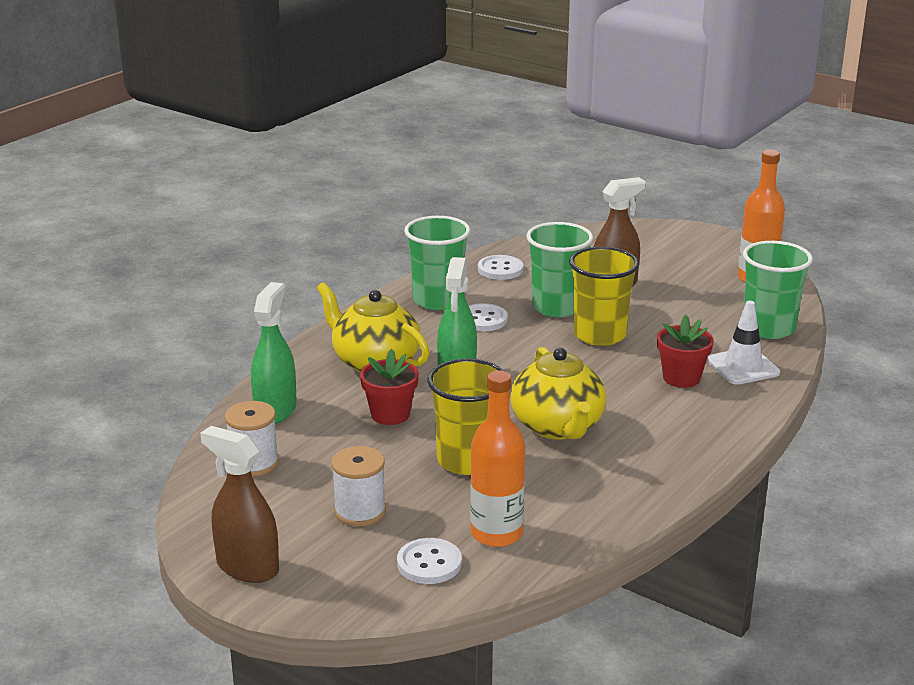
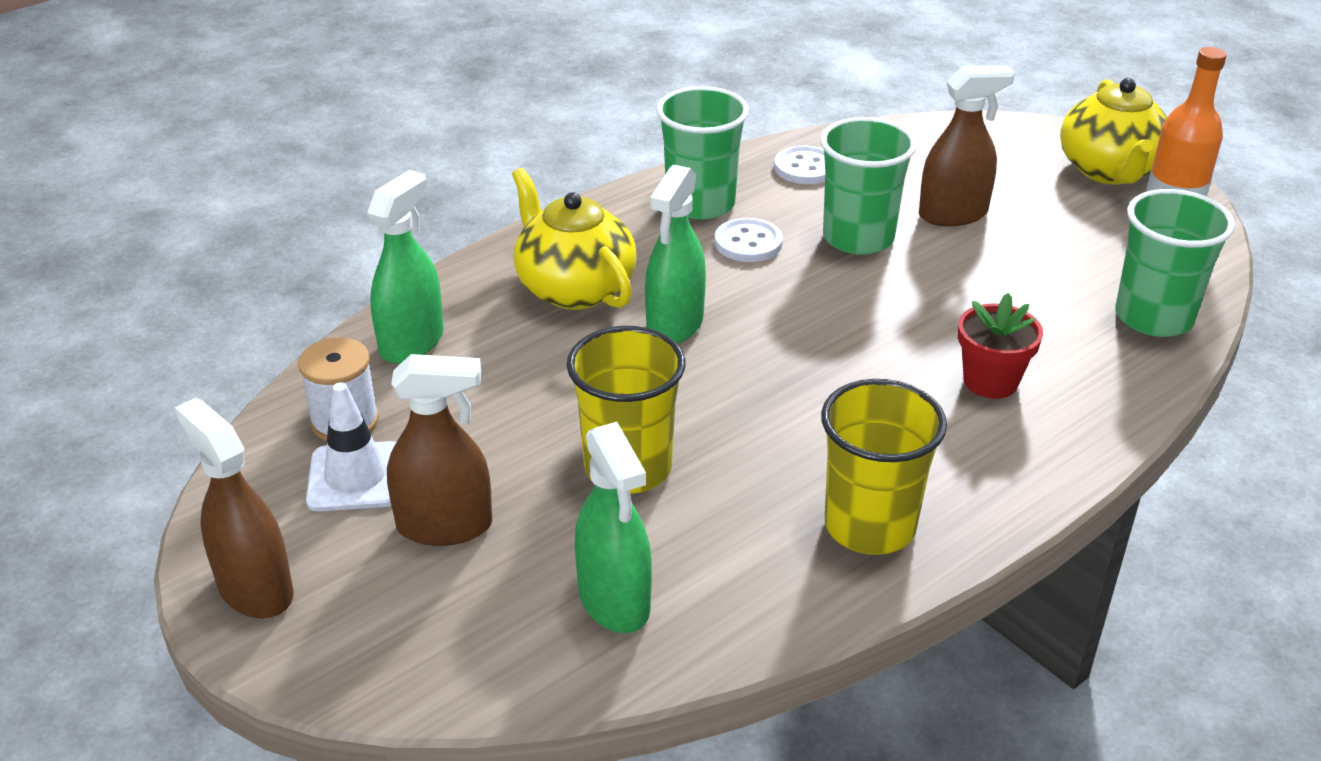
camera: 15 degrees right, 10 degrees up
(360, 511) = (445, 526): white spool -> brown spray bottle
(390, 414) = (557, 374): red flower pot -> none
(429, 563) = (498, 633): white button -> none
(496, 533) = (614, 601): orange bottle -> green spray bottle
(558, 427) = (778, 433): yellow teapot -> yellow teapot (1109, 171)
(599, 335) = (900, 291): yellow cup -> yellow cup (870, 526)
(743, 367) = (1090, 377): white traffic cone -> white traffic cone (356, 477)

